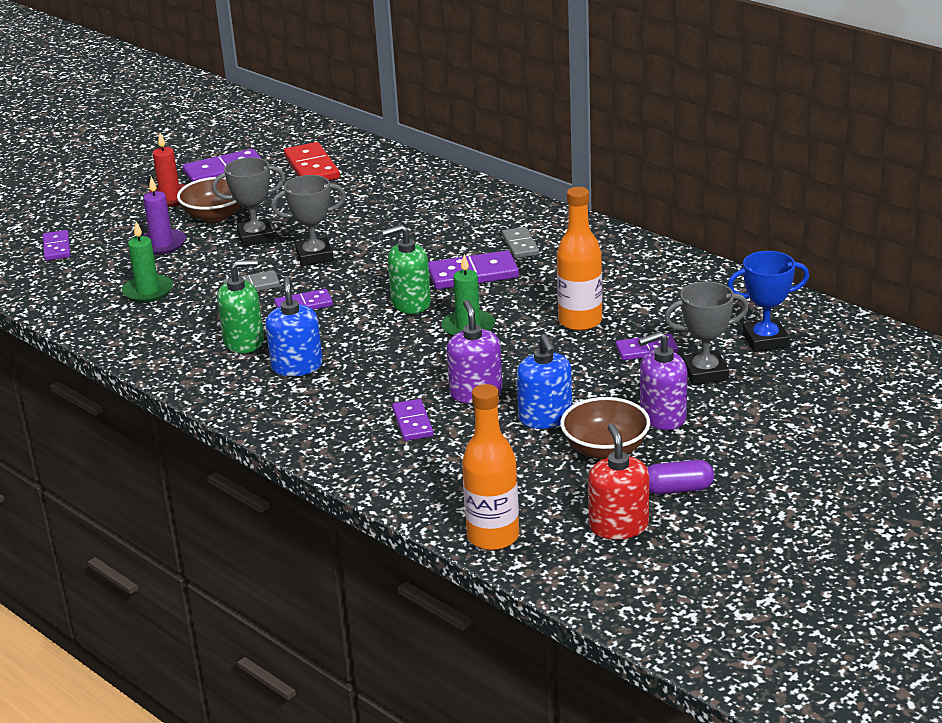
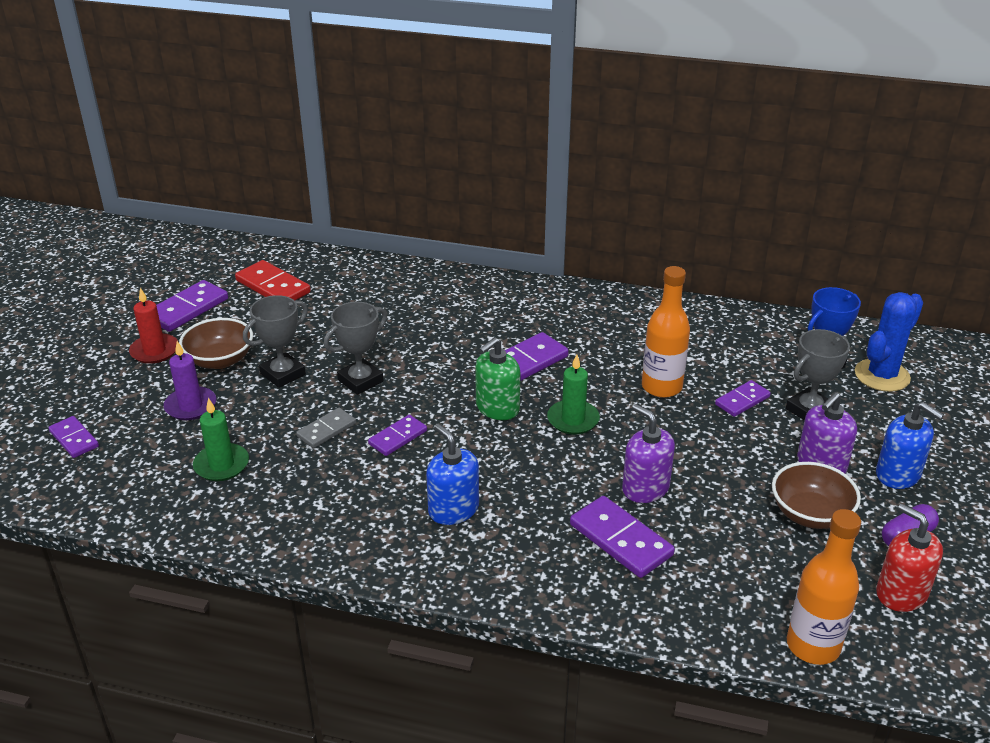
camera: 30 degrees left, 5 degrees up
(244, 342) = (375, 496): green soap dispenser -> none
(413, 422) = (621, 540): purple domino -> purple domino, size x1.60
(520, 245) = (538, 323): grey domino -> none
(545, 418) = (729, 496): blue soap dispenser -> blue soap dispenser (898, 474)
(819, 363) = (882, 375): none -> blue cactus

